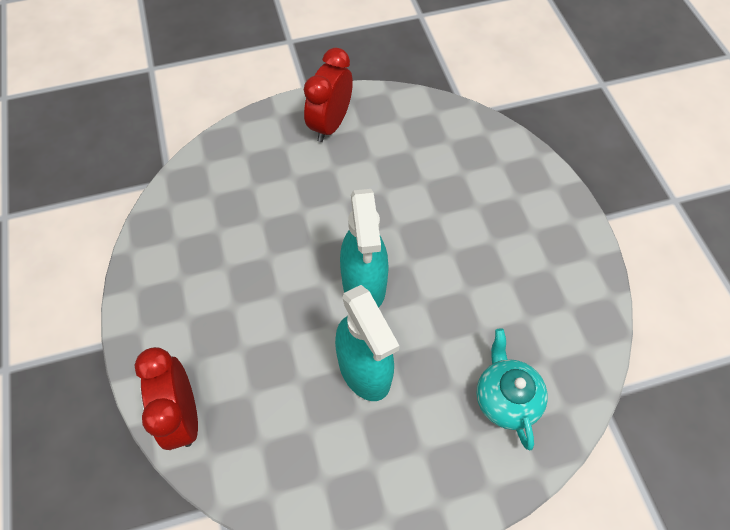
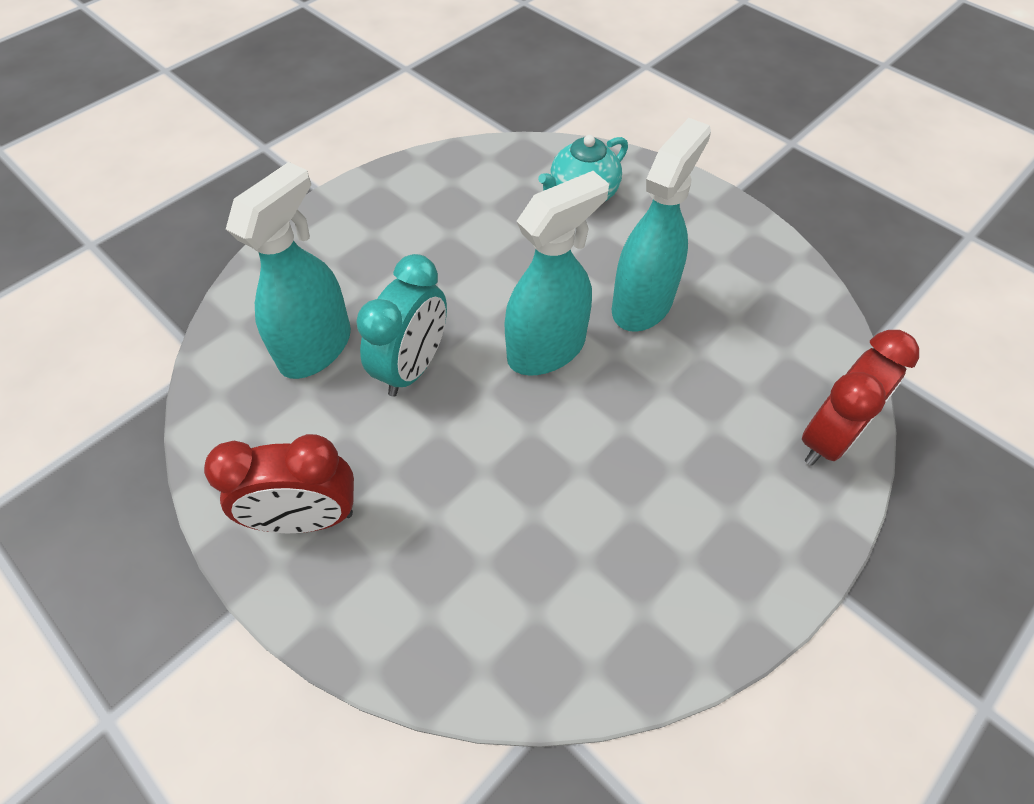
camera: 120 degrees left, 5 degrees down
(397, 205) = (413, 367): none -> turquoise clock
(443, 164) = (316, 347): none -> turquoise spray bottle

